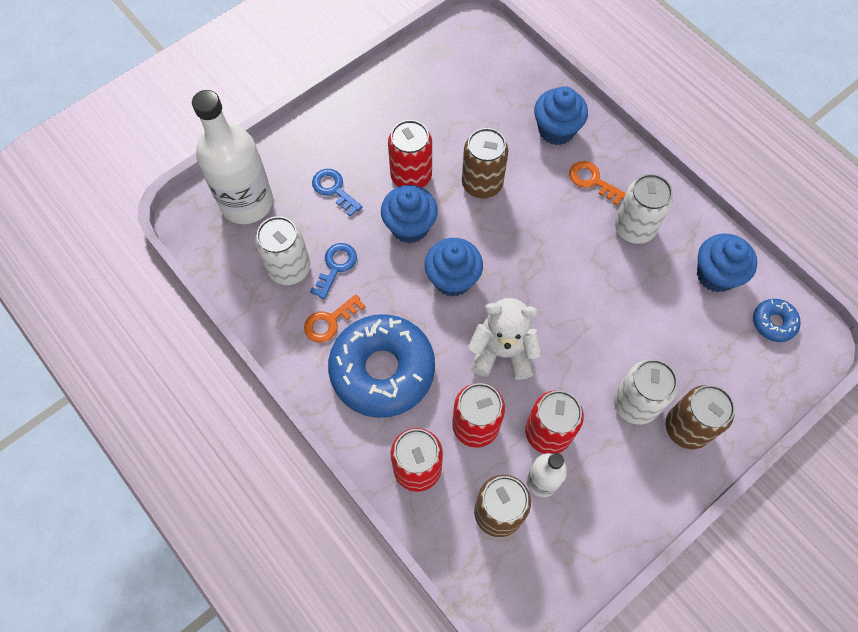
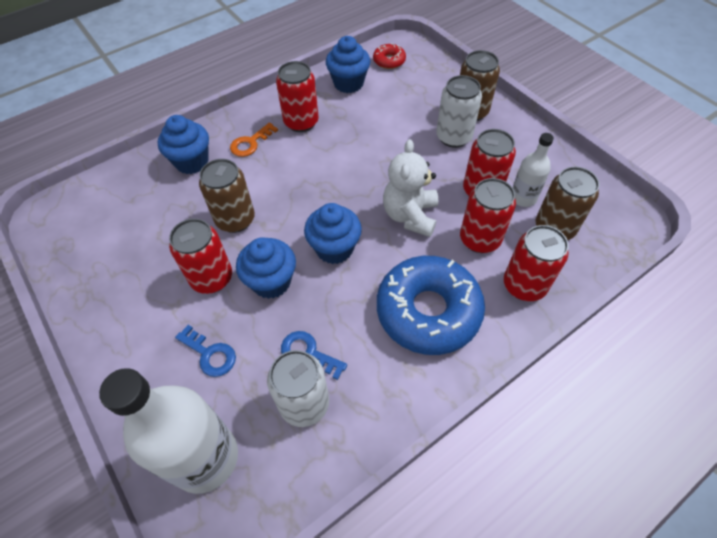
camera: 85 degrees left, 10 degrees down
(330, 321) = (373, 360): orange key -> none
(334, 189) = (210, 354): blue key -> blue key turned 105 degrees counterclockwise
(634, 228) = (301, 122): white can -> red can
(773, 323) = (389, 61): blue donut -> red donut

